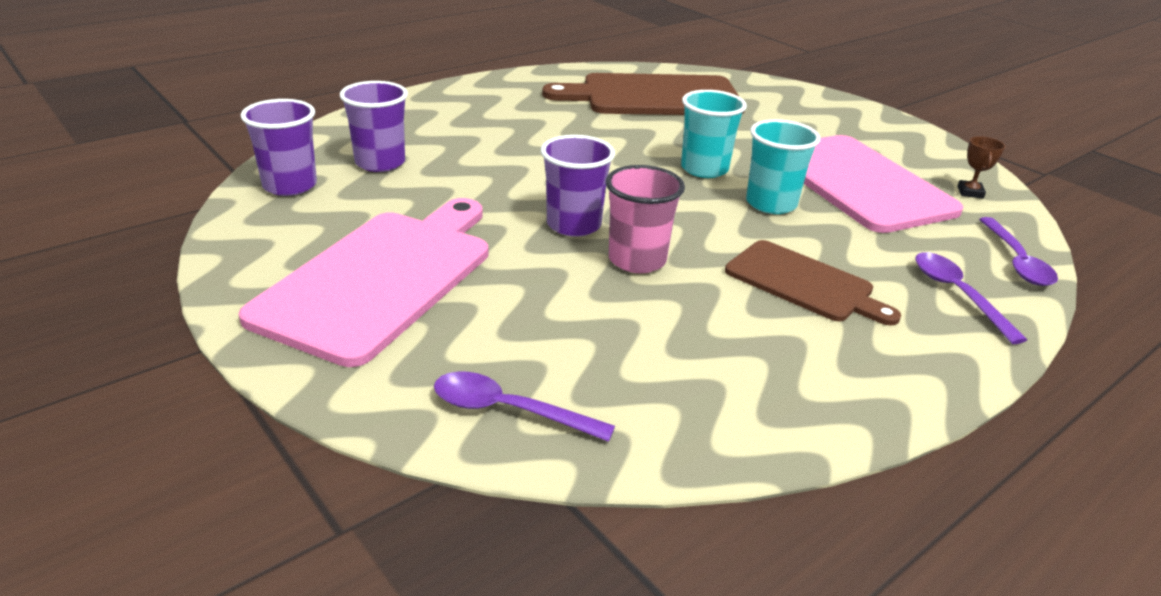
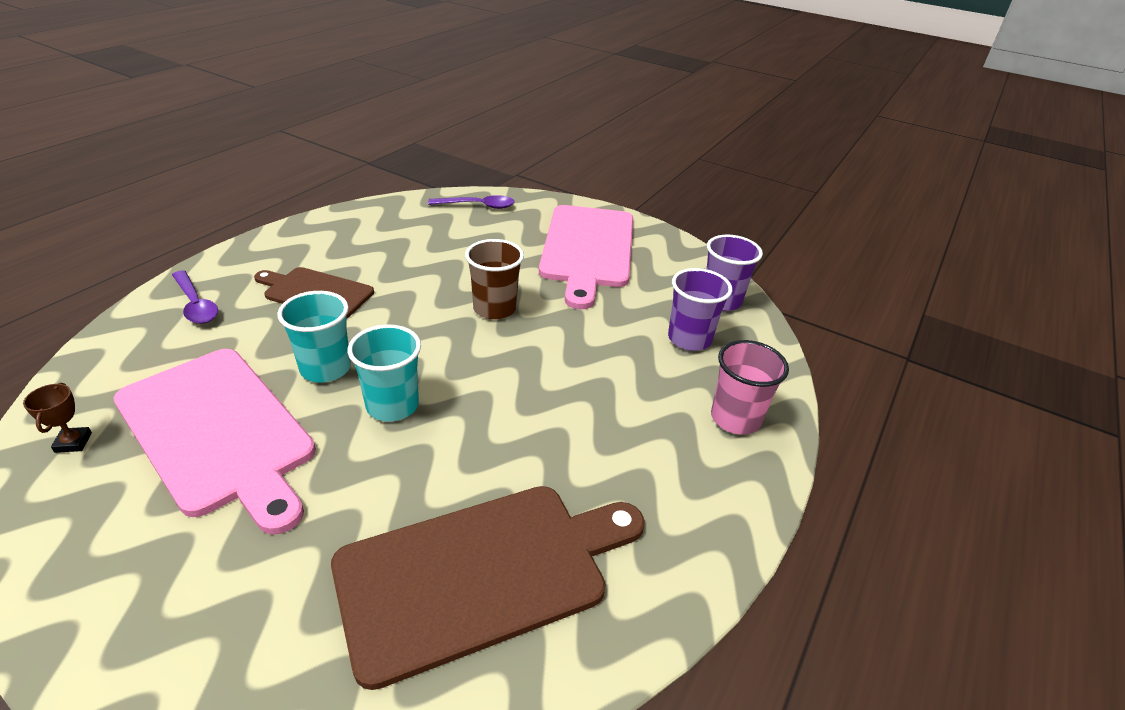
camera: 160 degrees right, 5 degrees up
(574, 225) = (494, 308): purple cup -> brown cup
(637, 260) = (438, 288): pink cup -> pink cup (735, 419)
(1016, 261) = (111, 347): purple spoon -> none

